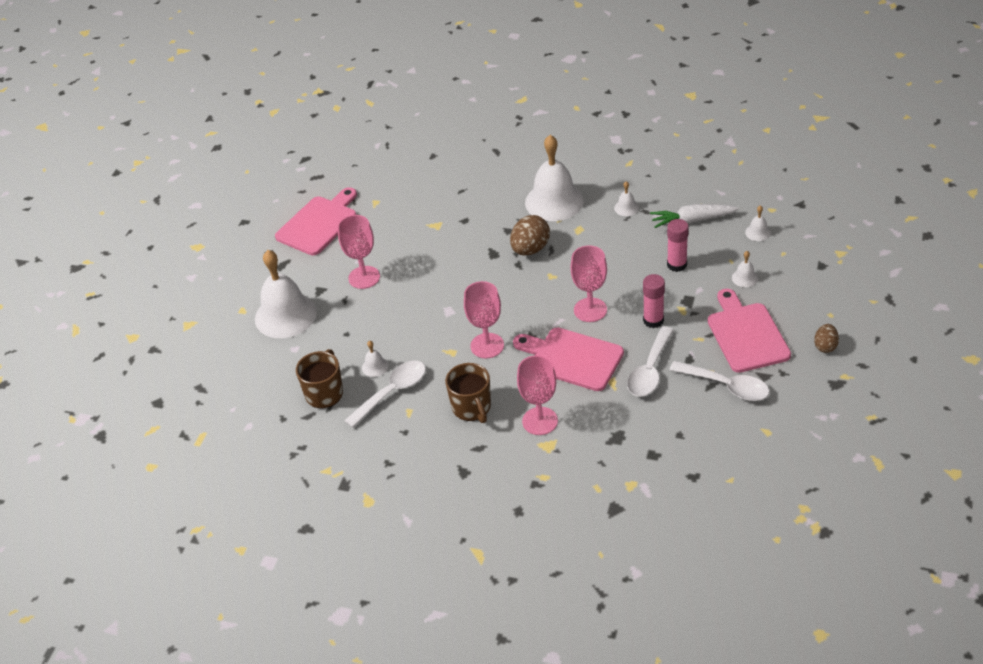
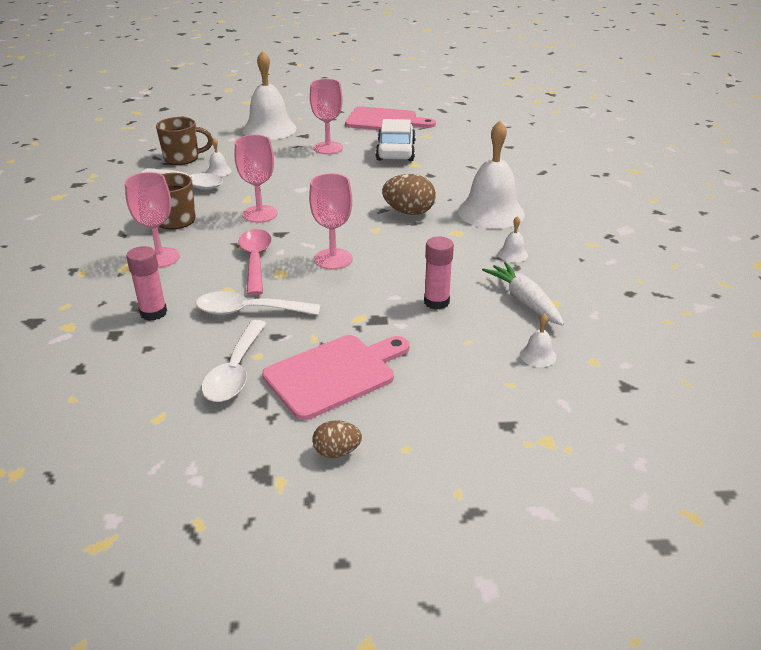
camera: 65 degrees right, 10 degrees down
(400, 231) = (396, 151): none -> white car
(572, 358) = (255, 260): pink cutting board -> pink spoon
(653, 320) = (332, 301): pink glue stick -> pink glue stick (153, 313)
(744, 278) = (441, 357): white bell -> none

